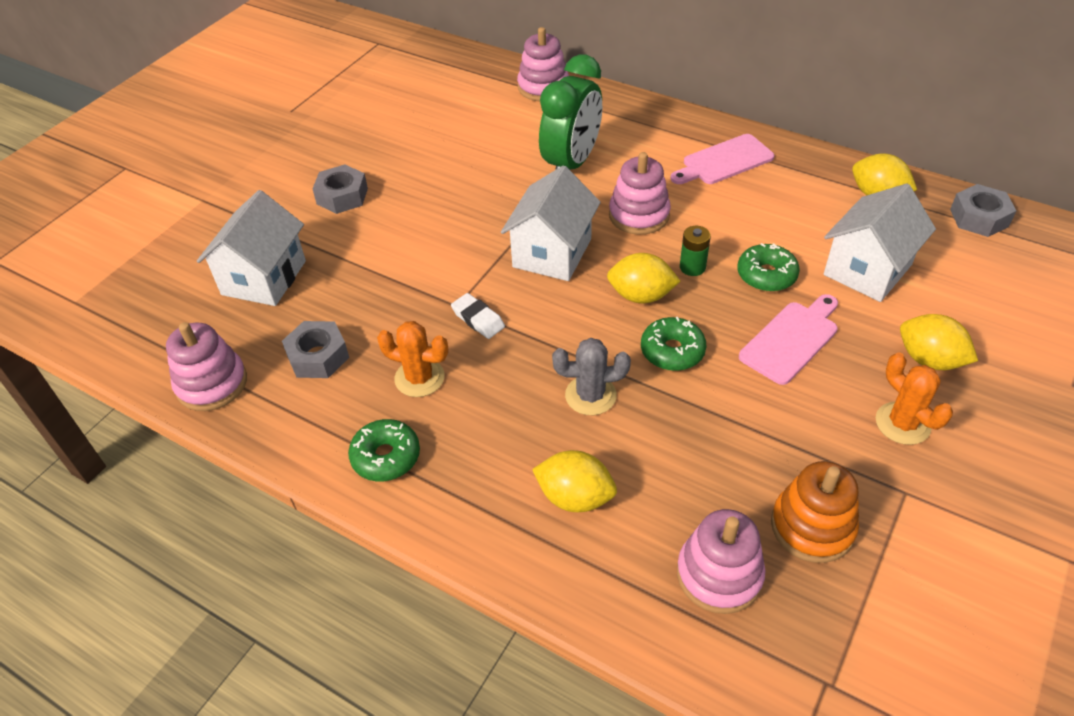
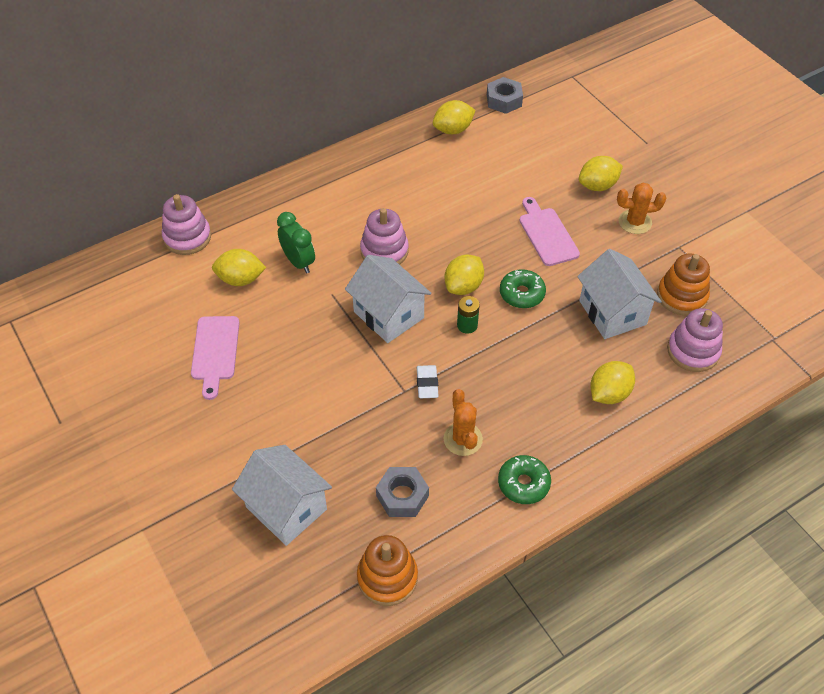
camera: 65 degrees left, 5 degrees up
(212, 384) = (387, 577): pink stacking toy -> orange stacking toy
(342, 196) = (221, 421): grey nut -> none
(419, 378) = (463, 439): orange cactus -> orange cactus turned 60 degrees counterclockwise
(478, 319) = (427, 384): white eraser -> white eraser turned 75 degrees counterclockwise
(519, 138) = (240, 279): none -> yellow lemon
(571, 164) = (298, 262): green clock -> green clock, size x0.64
(590, 395) = (534, 351): grey cactus -> none
(692, 267) = (455, 248): green battery -> green battery (467, 325)
(724, 161) = (363, 181): pink cutting board -> pink cutting board (215, 352)
(766, 275) = (486, 217): green donut -> none
(867, 269) = (513, 170): white house -> white house (612, 312)

